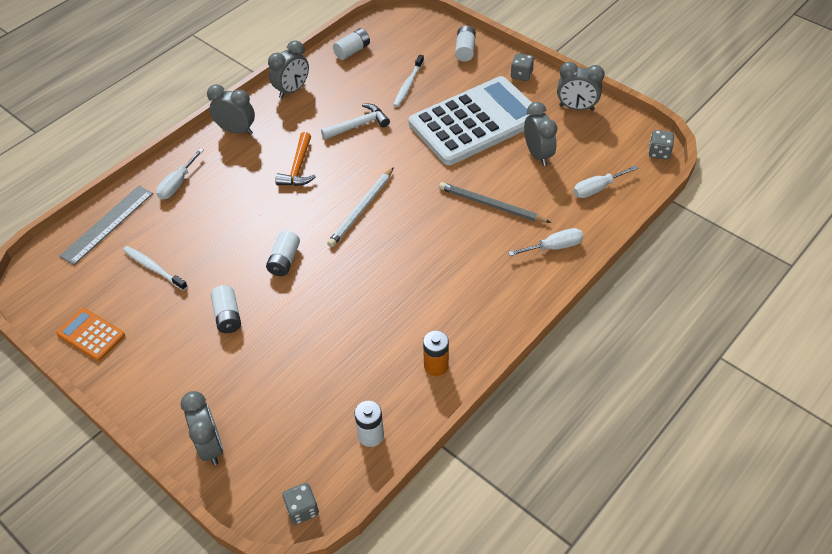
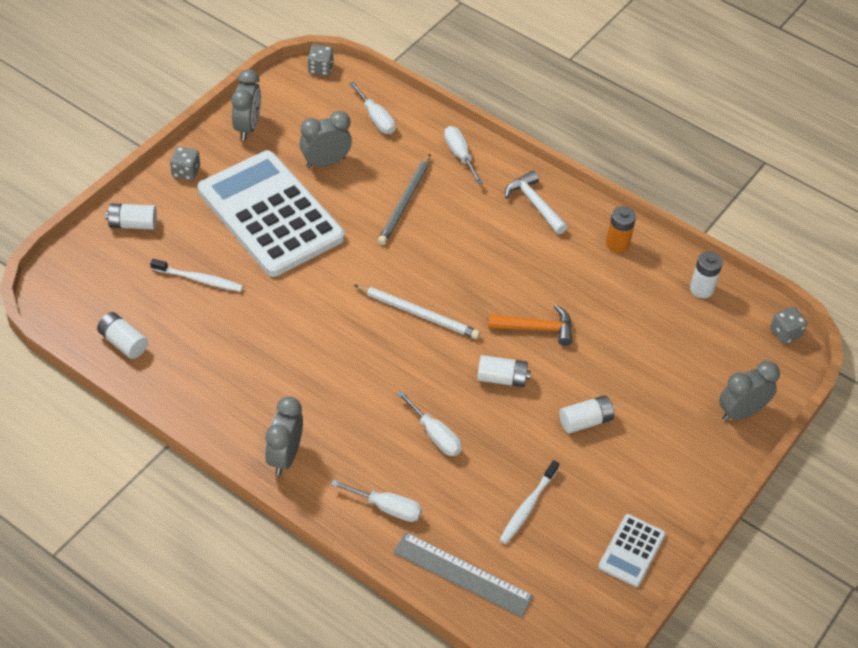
camera: 100 degrees left, 0 degrees up
(91, 335) = (631, 551): orange calculator -> white calculator
(236, 214) = (435, 435): none -> white screwdriver
(292, 90) = (204, 403): grey clock -> none
(298, 168) = (353, 381): orange hammer -> orange hammer (536, 328)
(358, 125) = (275, 325): white hammer -> white hammer (534, 203)

